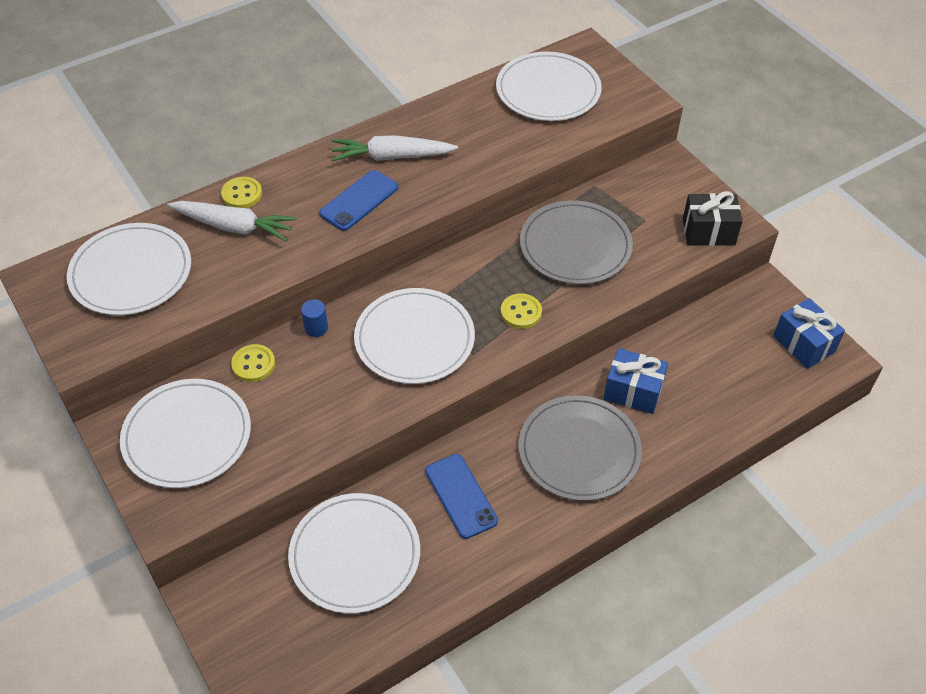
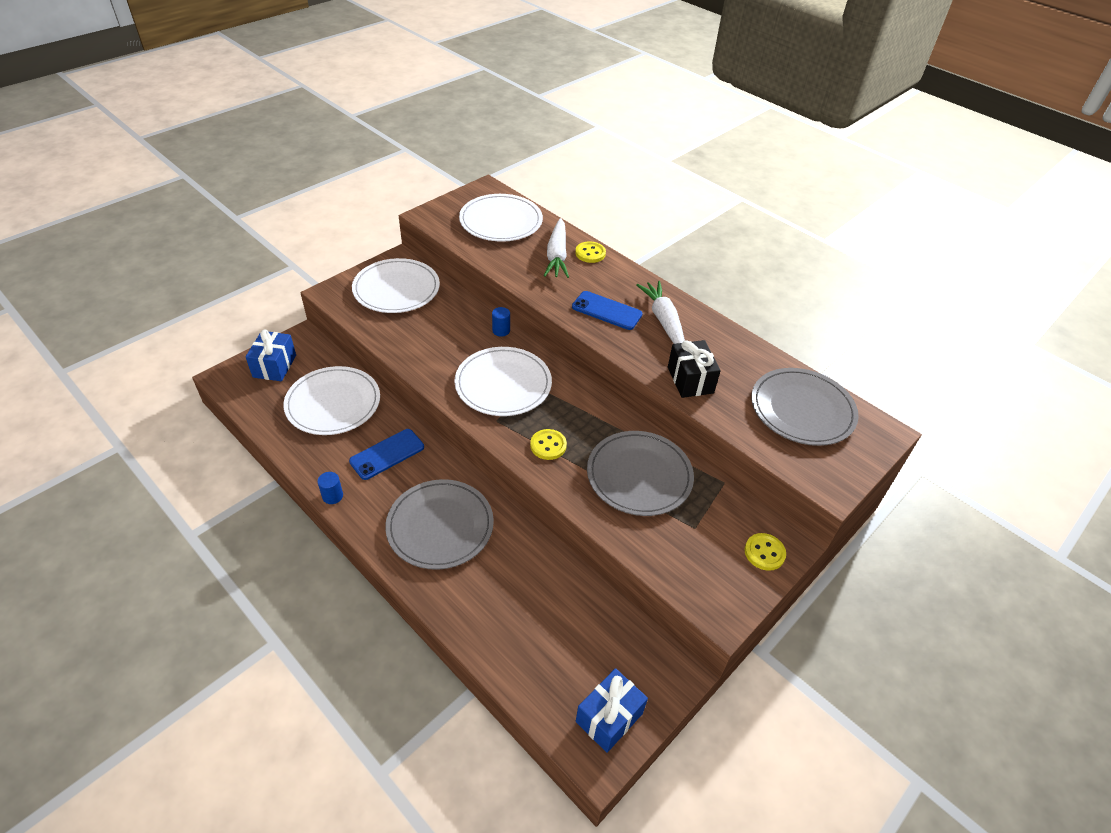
camera: 75 degrees right, 5 degrees down
(253, 364) = (461, 306): yellow button -> yellow button (764, 553)
(517, 559) = (332, 496): none -> blue cylinder
(548, 90) = (802, 409): white plate -> grey plate
(633, 392) = (511, 561): blue gift -> blue gift (274, 366)
(708, 232) = (700, 585): black gift -> black gift (690, 380)

